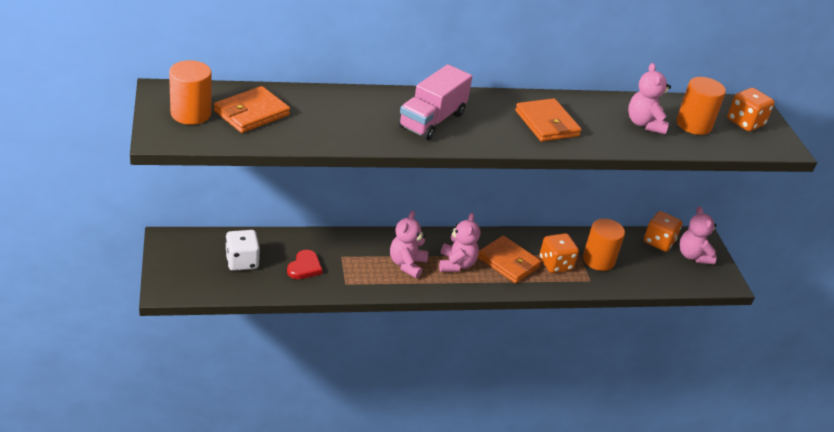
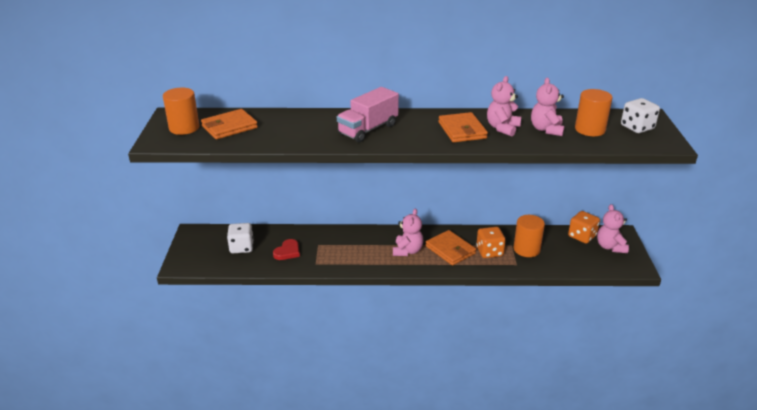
camera: 15 degrees right, 5 degrees down
(407, 264) = (368, 250): pink teddy bear -> pink teddy bear (502, 128)
(745, 122) = (637, 127): orange dice -> white dice

